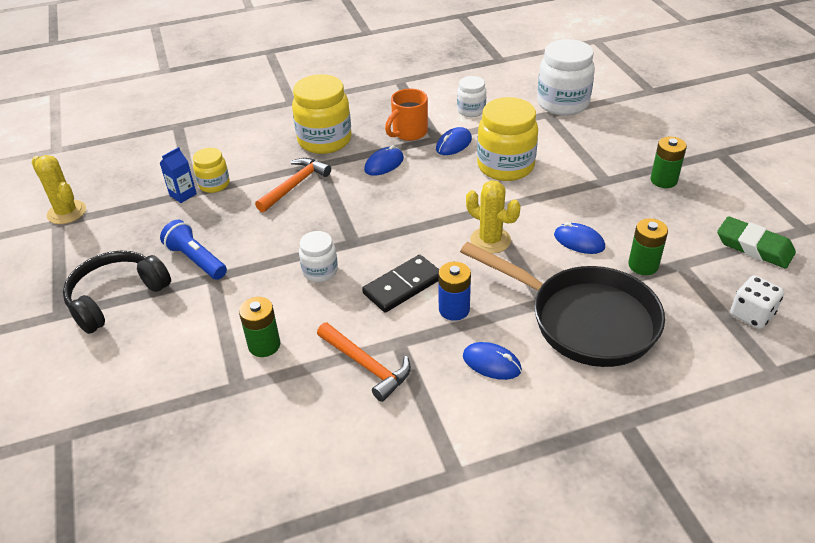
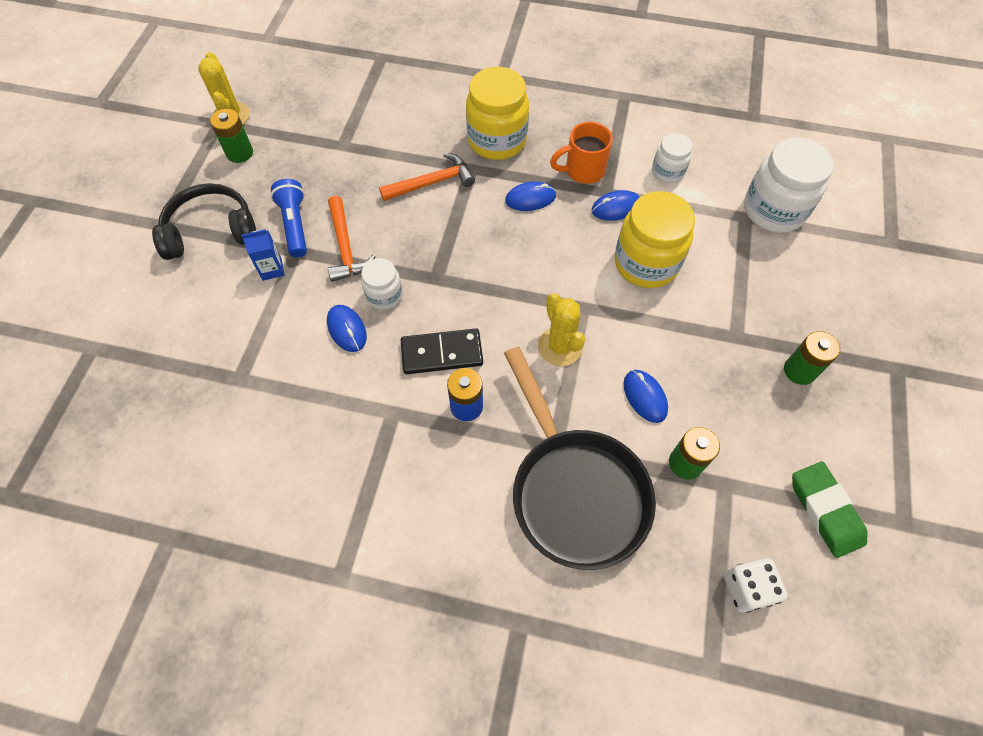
camera: 30 degrees right, 20 degrees up
(183, 195) = (332, 144): blue carton -> blue carton (272, 269)
(214, 184) = (365, 145): yellow jar -> none
(264, 345) = (286, 349): green battery -> green battery (239, 153)
(366, 365) = (350, 420): orange hammer -> orange hammer (345, 247)
(491, 363) = (454, 485): blue mouse -> blue mouse (347, 329)

